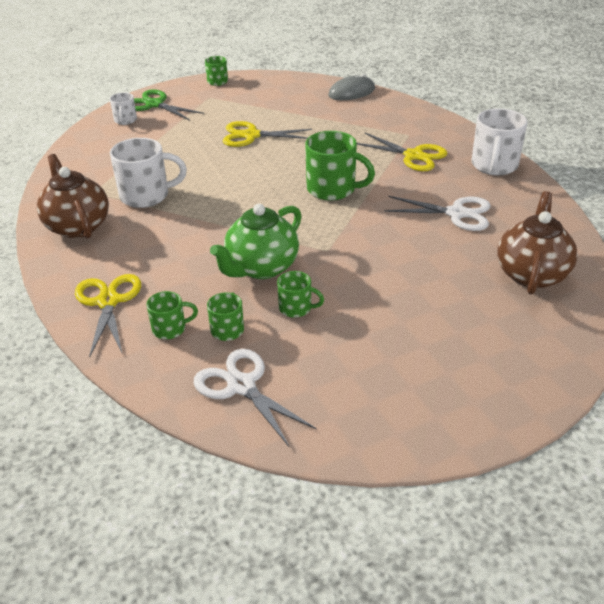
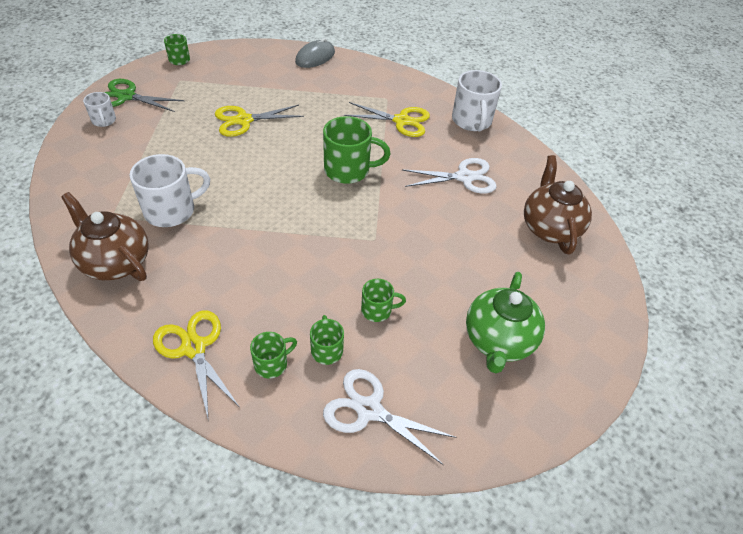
camera: 25 degrees left, 10 degrees up
(261, 267) = (324, 272): green teapot -> green teapot (498, 341)

